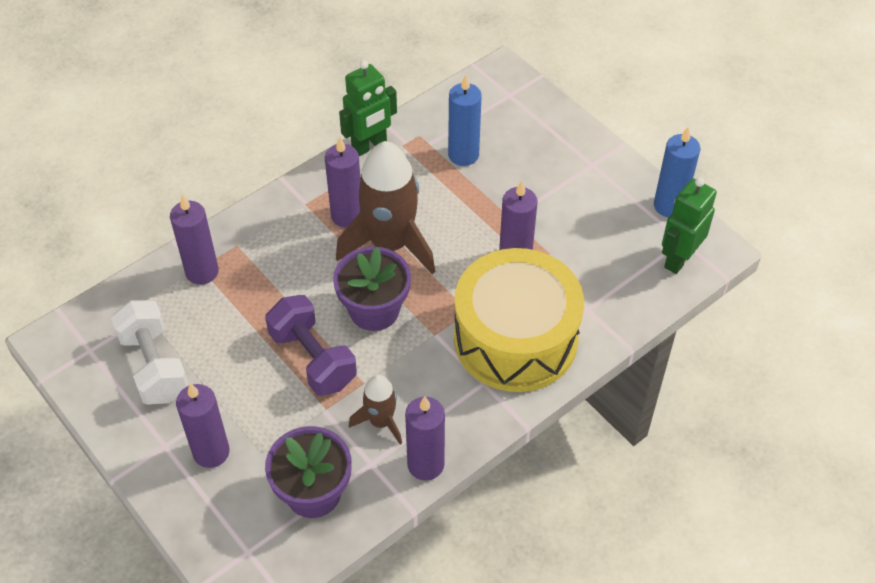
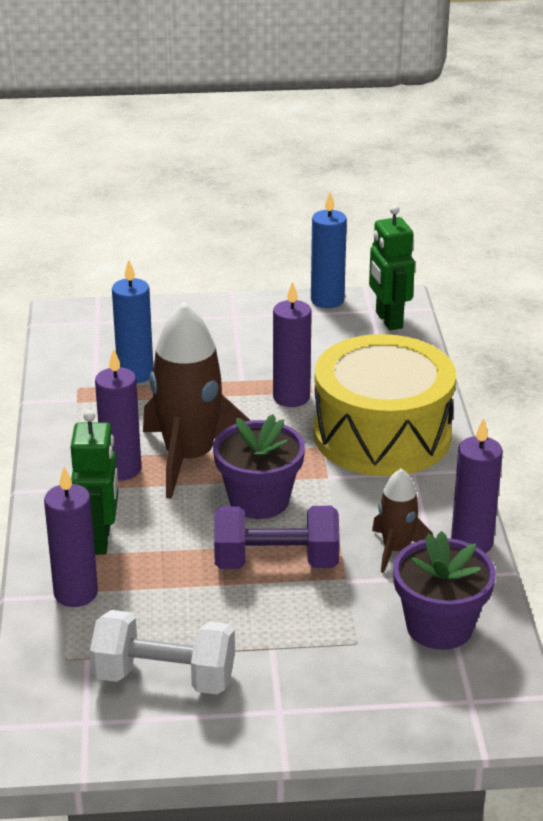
camera: 55 degrees left, 20 degrees down
(211, 452) = (322, 678): purple candle -> none
(369, 145) = (50, 420): green robot -> green robot (100, 540)

